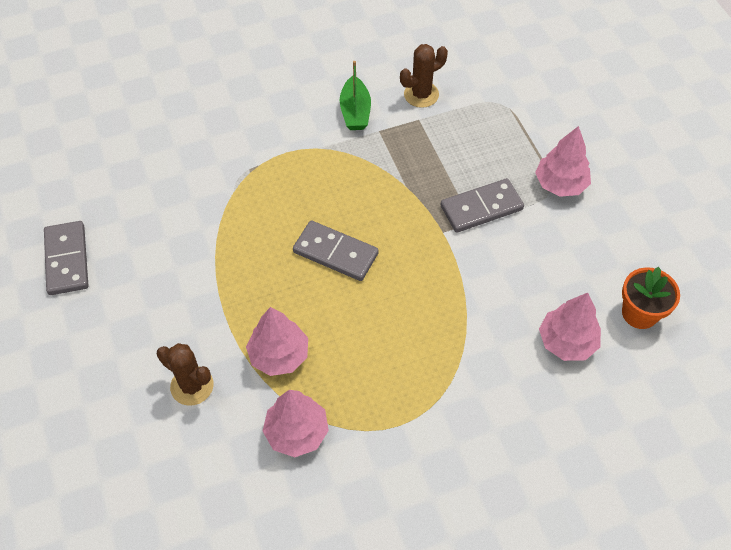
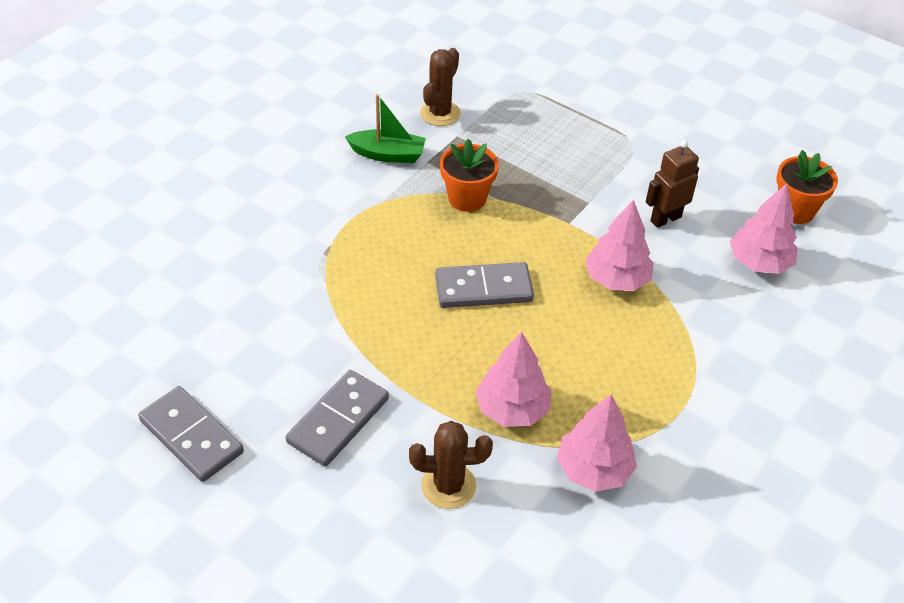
camera: 35 degrees left, 10 degrees down
(355, 112) = (388, 154): green boat -> green boat turned 45 degrees counterclockwise
(383, 174) = (467, 198): none -> orange flower pot
(481, 208) = (585, 186): grey domino -> grey domino (338, 420)
(522, 266) = (665, 219): none -> brown robot
(560, 184) = (636, 136): pink tree -> pink tree (616, 279)

